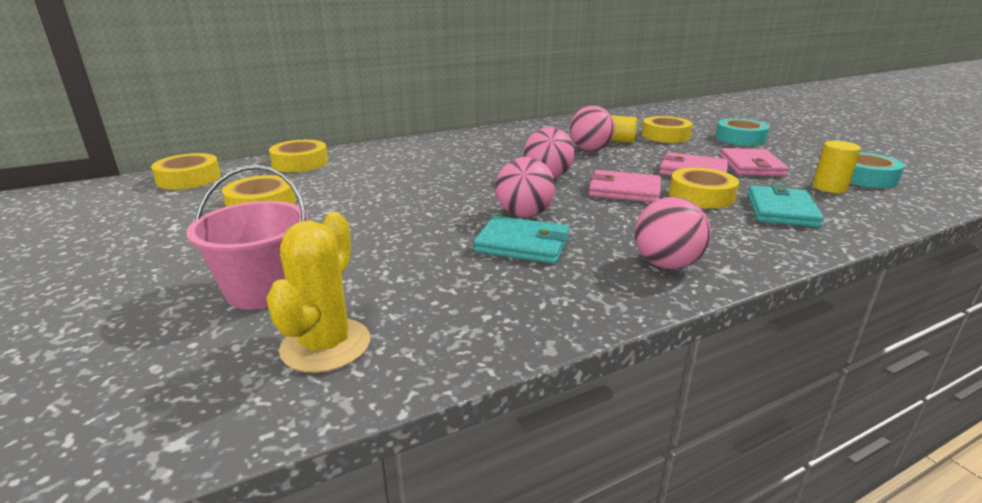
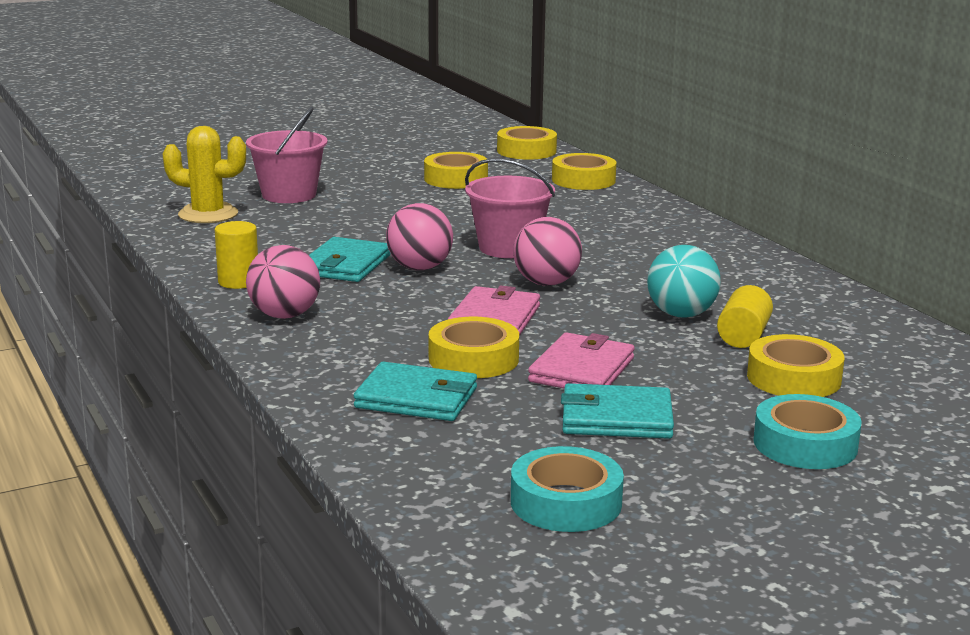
camera: 90 degrees right, 5 degrees down
(471, 186) = (509, 248): none -> pink bucket
(590, 149) = (681, 314): pink ball -> turquoise ball
(751, 166) = (616, 418): pink wallet -> turquoise wallet
(829, 187) = (509, 456): yellow cylinder -> yellow cylinder (238, 282)

